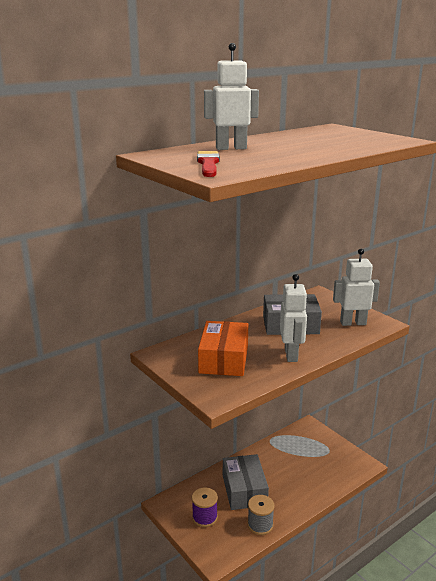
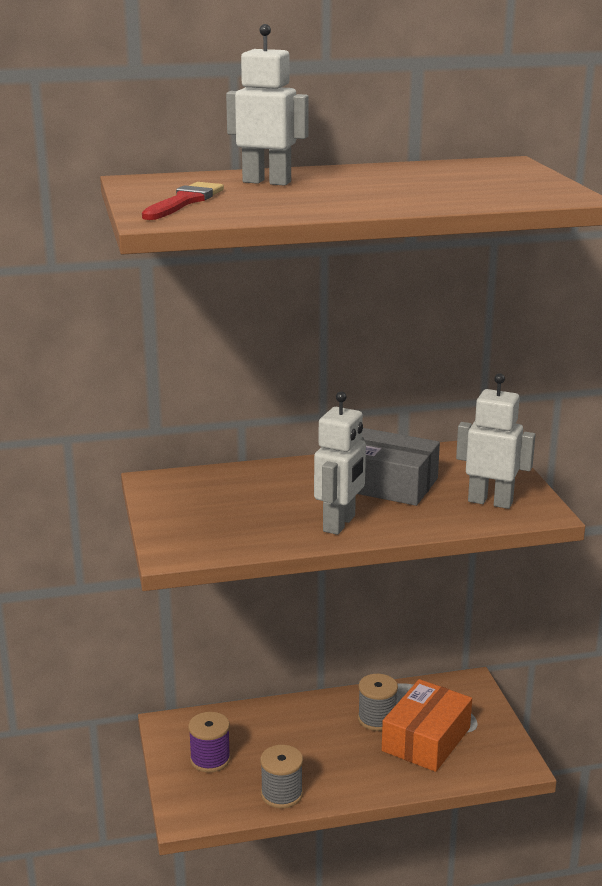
camera: 25 degrees right, 0 degrees up
(224, 359) = (236, 508): orange box -> orange box (426, 739)
(244, 490) = (295, 742): grey box -> none
(277, 461) = (377, 719): none -> grey spool

